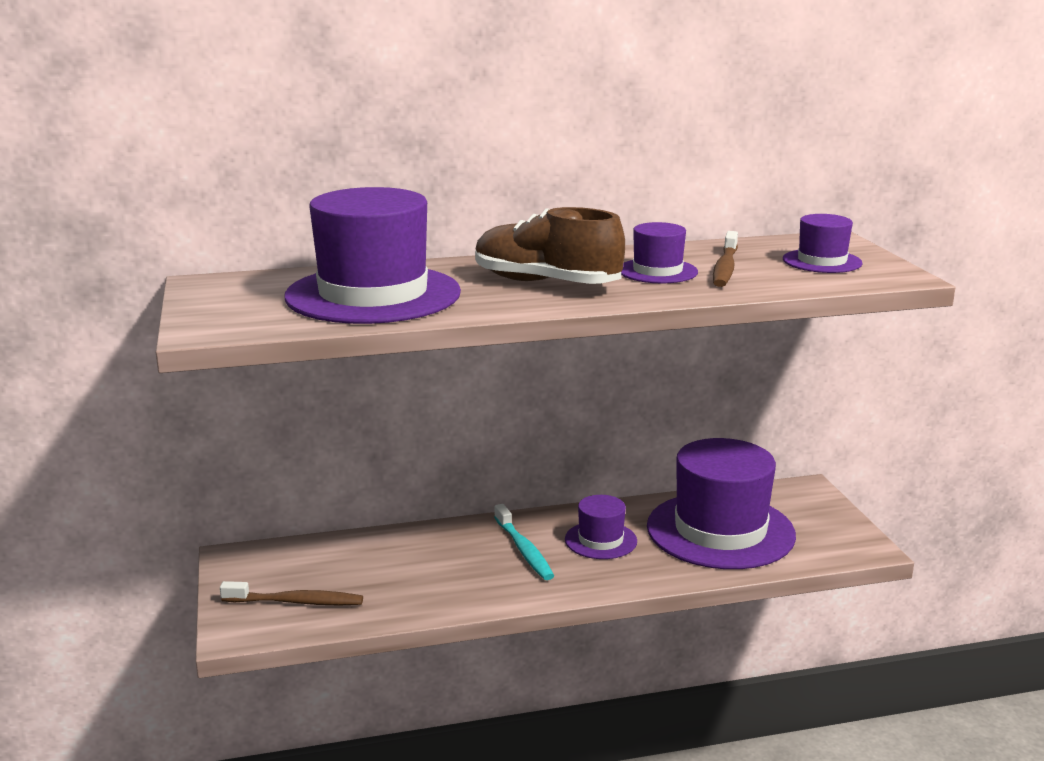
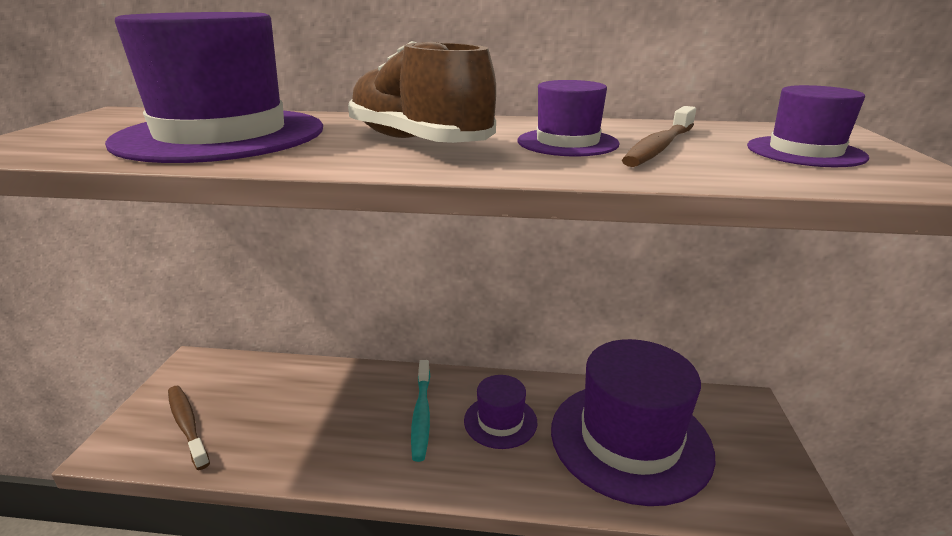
camera: 20 degrees right, 5 degrees up
(295, 602) = (187, 425): brown toothbrush -> brown toothbrush turned 150 degrees counterclockwise

